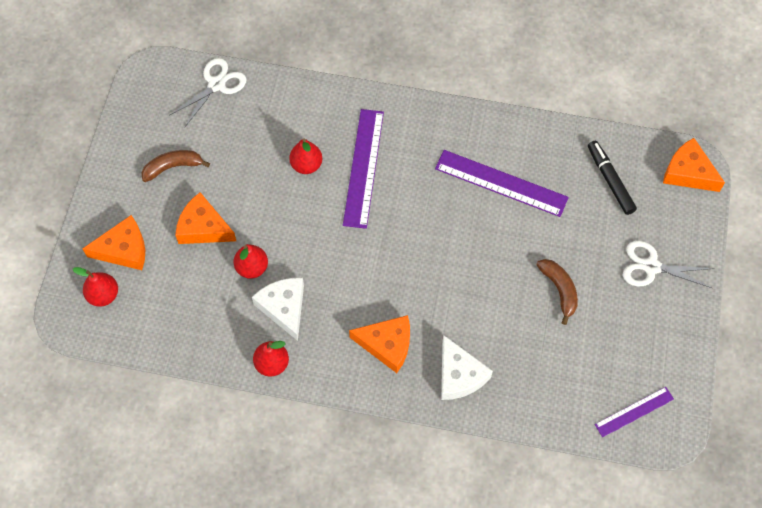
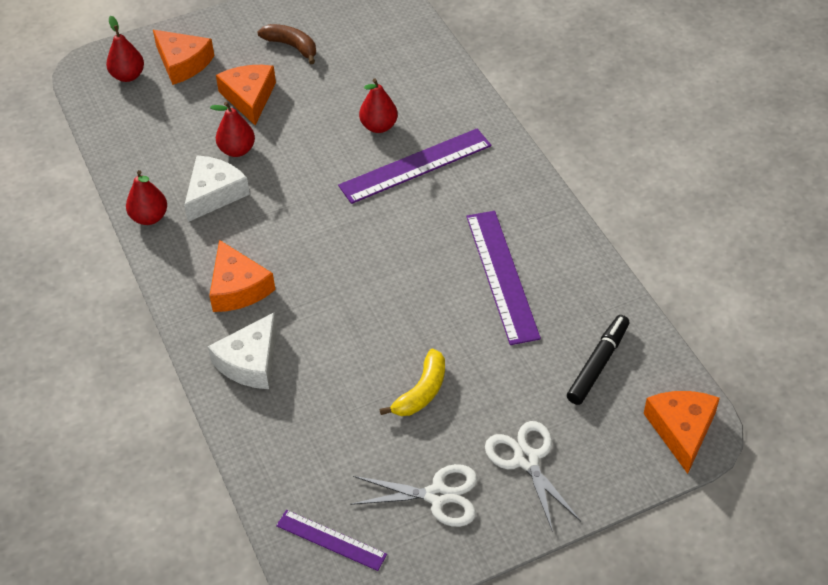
camera: 55 degrees right, 15 degrees down
(216, 85) = (402, 26): white scissors -> white scissors (437, 496)
(559, 290) = (422, 392): brown banana -> yellow banana

